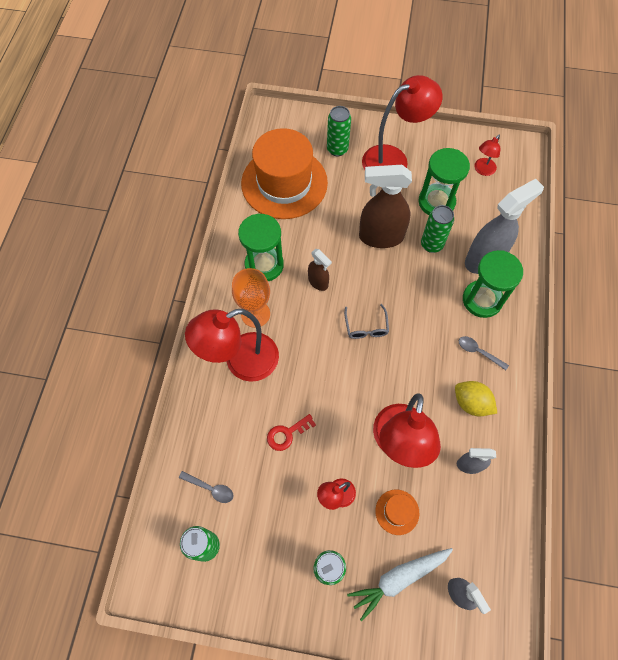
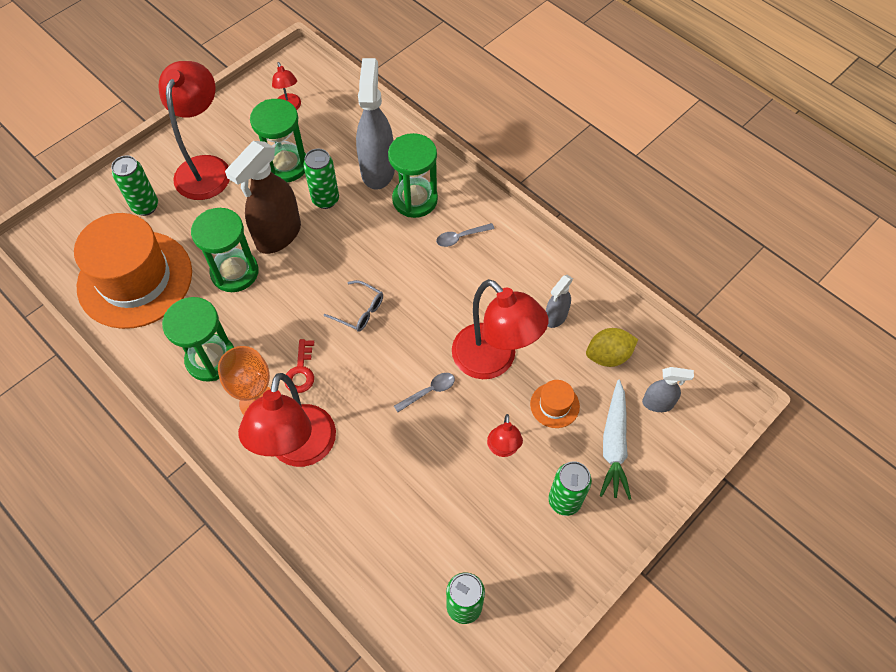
camera: 55 degrees left, 5 degrees down
(210, 488) = (409, 565): grey spoon -> grey spoon (429, 391)
(287, 434) = (409, 454): red key -> red key (301, 371)
(318, 282) = (276, 321): brown spray bottle -> none
(333, 232) = (235, 272): none -> green hourglass
(471, 403) = (502, 276): yellow lemon -> yellow lemon (608, 356)

